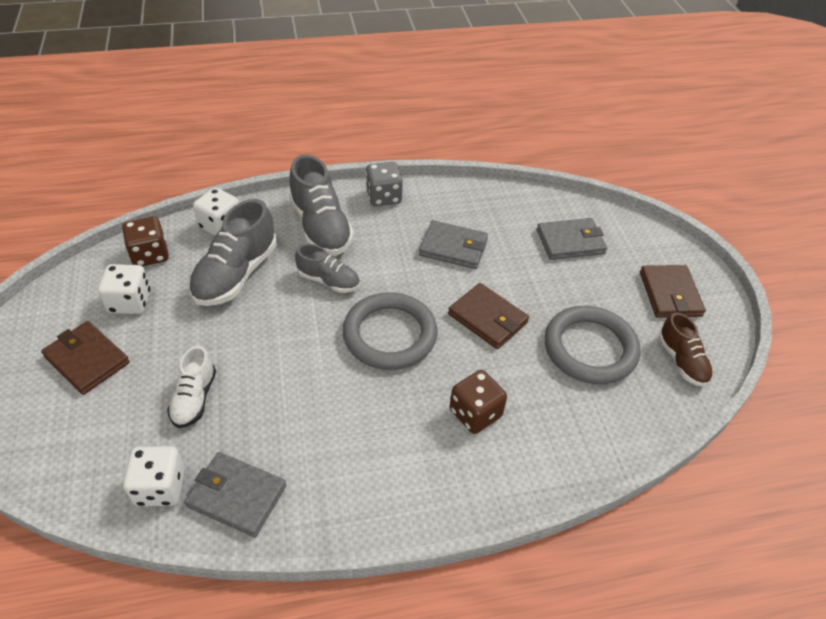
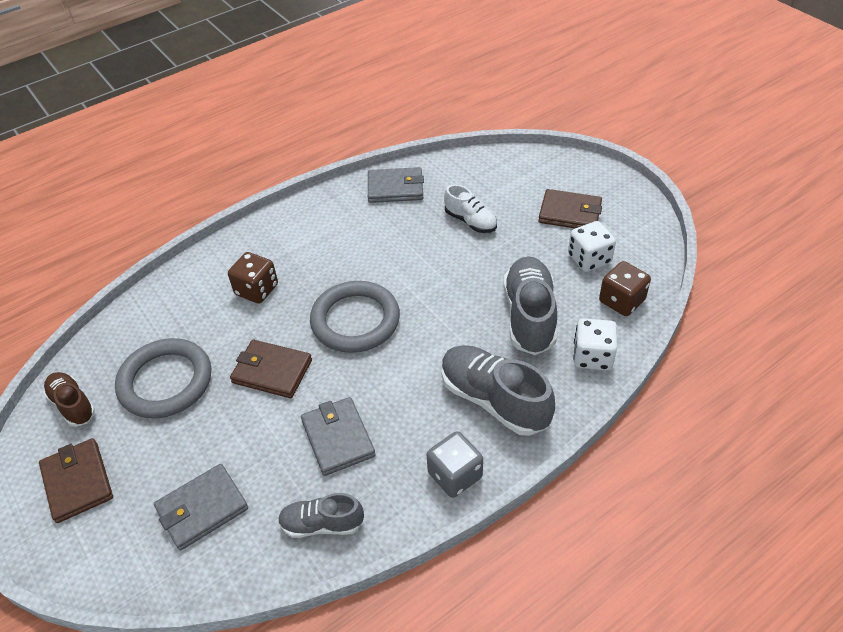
camera: 160 degrees right, 0 degrees up
(160, 487) = (445, 175): white dice -> none
(194, 398) = (470, 221): white shoe -> white shoe turned 150 degrees clockwise
(329, 281) = (441, 345): grey shoe -> grey shoe (322, 524)
(453, 247) = (338, 438): grey wallet -> grey wallet turned 75 degrees clockwise

